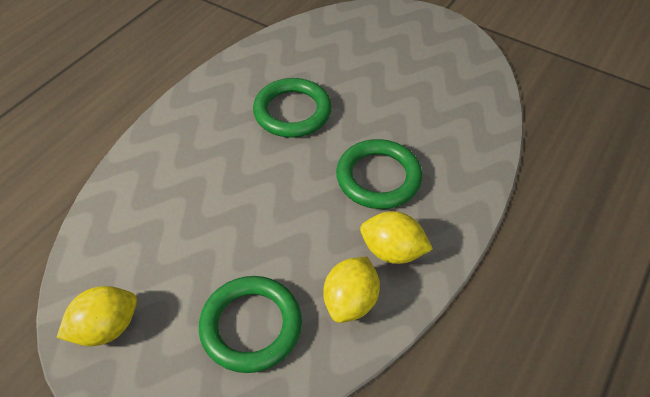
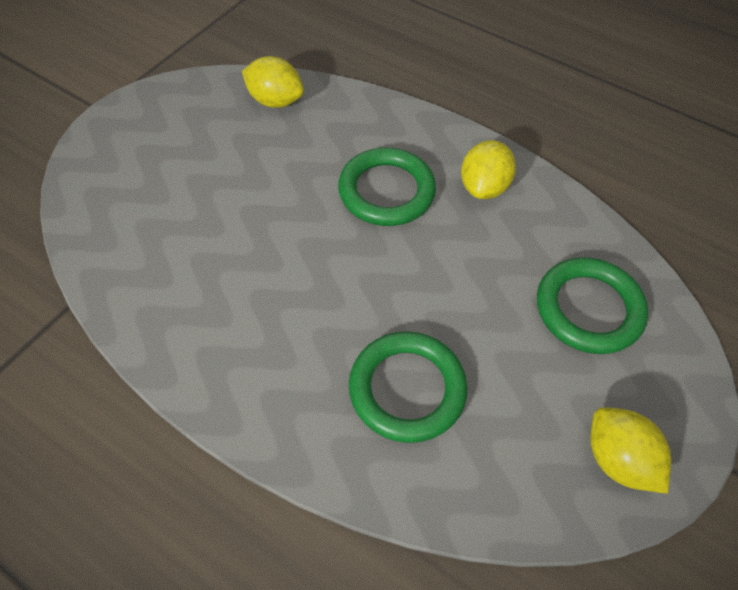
camera: 90 degrees left, 5 degrees up
(292, 112) = (271, 272): green ring -> green ring (407, 389)
(350, 301) = (546, 224): yellow lemon -> yellow lemon (275, 101)

